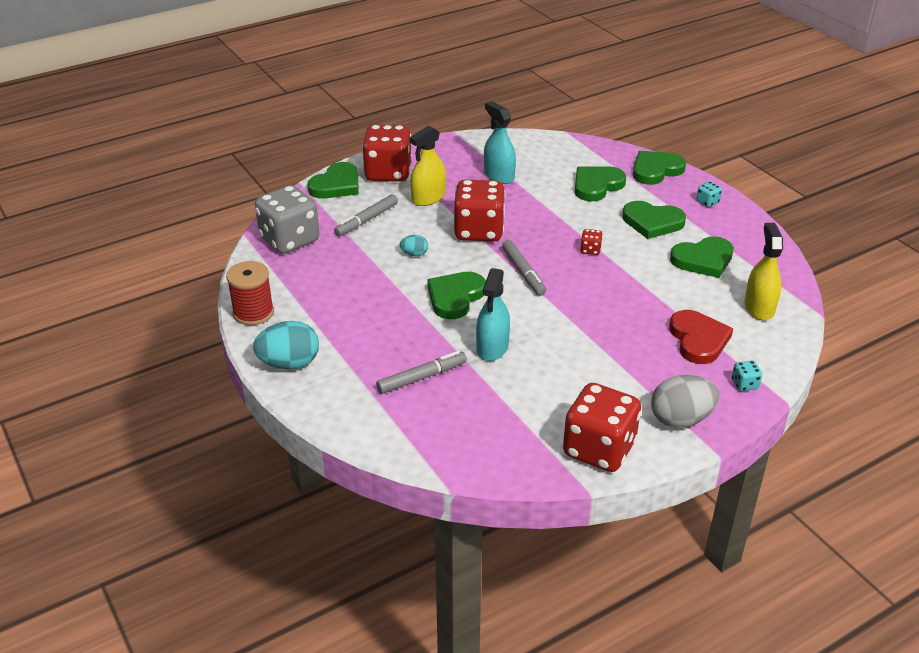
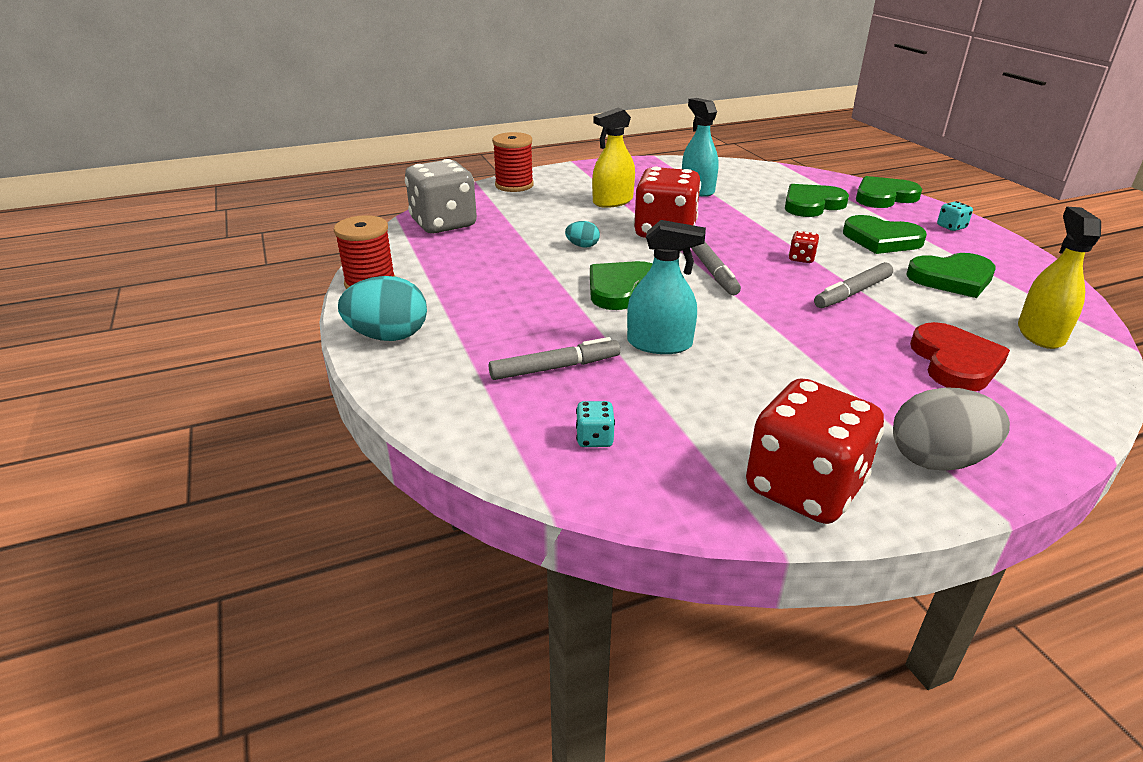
camera: 10 degrees right, 5 degrees down
(336, 185) = (514, 185): green heart -> red spool
(366, 220) = (536, 214): grey marker -> grey marker (852, 293)
(388, 173) = (573, 180): red dice -> none
(492, 347) = (659, 344): turquoise spray bottle -> turquoise spray bottle turned 105 degrees counterclockwise
(744, 384) = (1036, 424): turquoise dice -> turquoise dice (594, 438)

